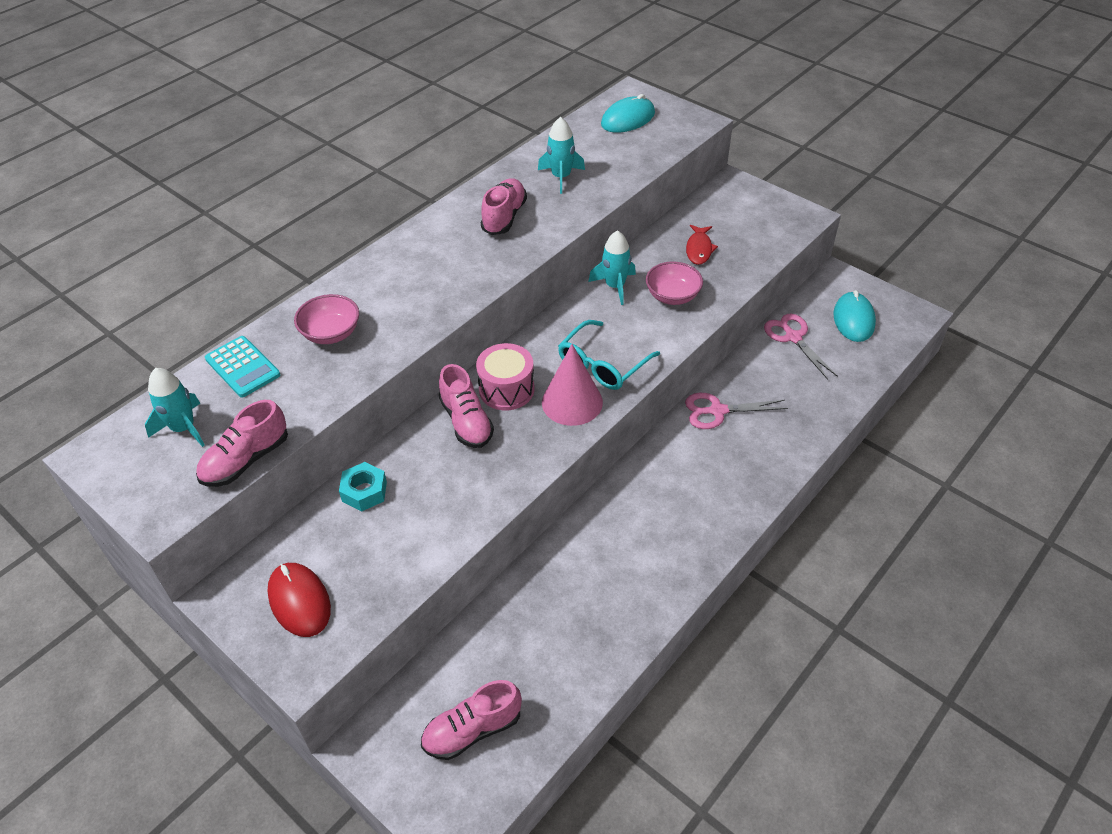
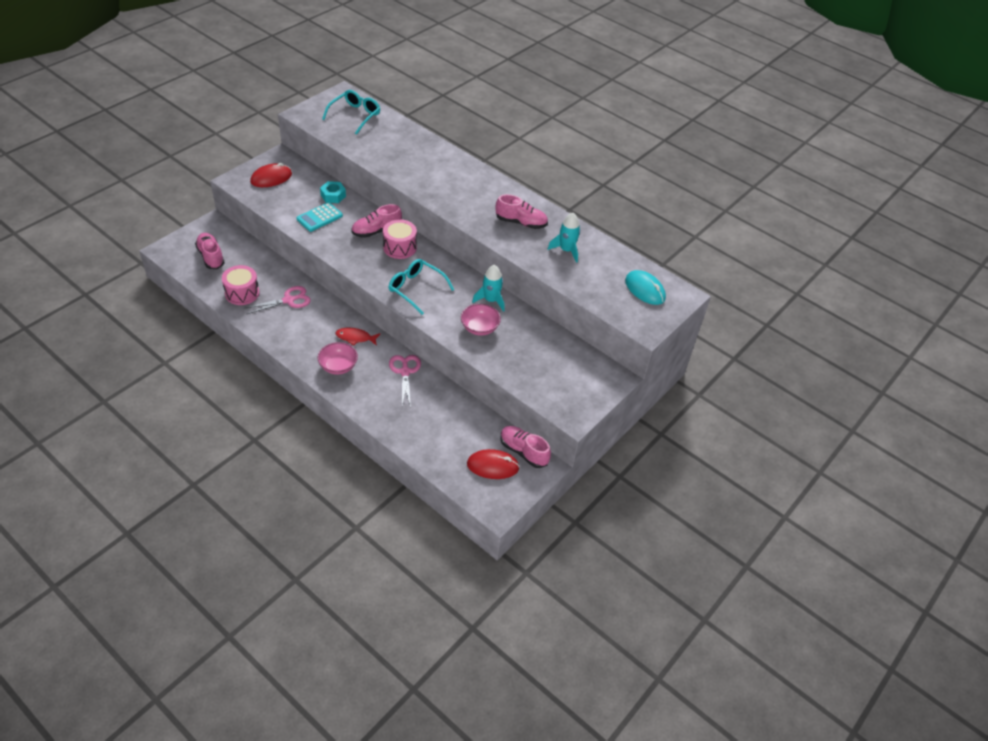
camera: 85 degrees right, 0 degrees up
(183, 428) = (355, 115): turquoise rocket -> turquoise glasses
(243, 367) = (395, 130): turquoise calculator -> turquoise calculator (319, 217)
(246, 460) = (330, 135): pink shoe -> pink shoe (523, 452)
(331, 333) = (417, 157): pink bowl -> pink bowl (338, 366)
(572, 402) = (385, 273): pink cone -> none
(573, 653) = (242, 293): none -> pink drum
(699, 249) = (531, 348): red fish -> red fish (355, 338)
(793, 337) = (474, 424): pink scissors -> pink scissors (288, 300)
(853, 319) = (492, 466): turquoise mouse -> red mouse

